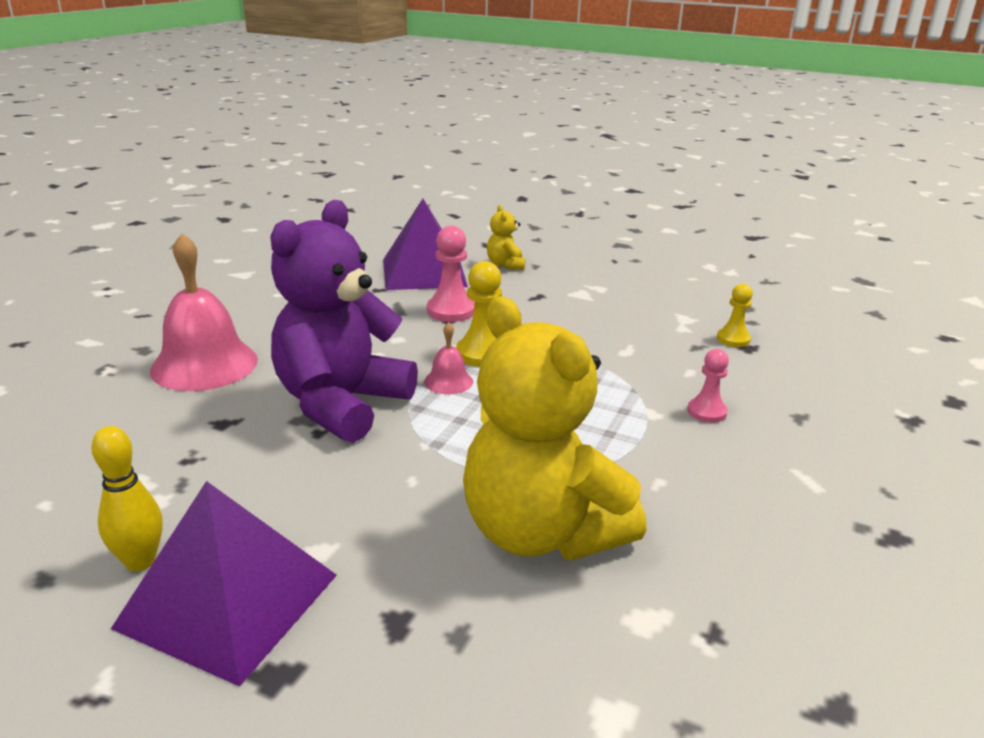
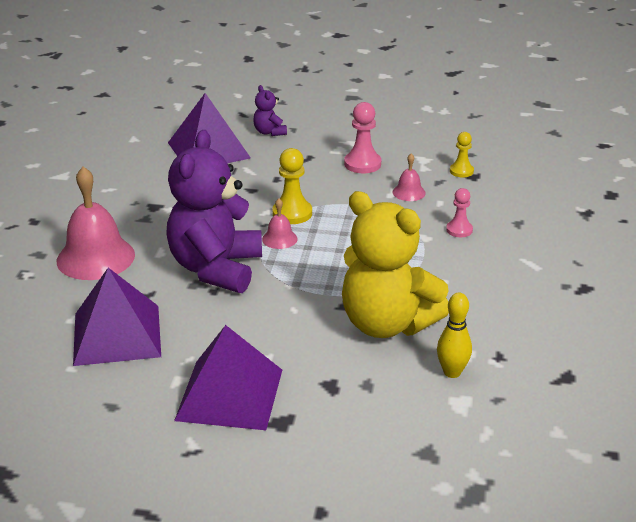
camera: 15 degrees left, 5 degrees up
(140, 561) = (161, 386): yellow bowling pin -> yellow bowling pin (452, 372)
(145, 468) = (117, 335): none -> purple pyramid
(451, 311) = (250, 182): pink pawn -> pink pawn (362, 164)
(505, 265) = (269, 132): yellow teddy bear -> purple teddy bear
(651, 353) = (409, 192): none -> pink bell

